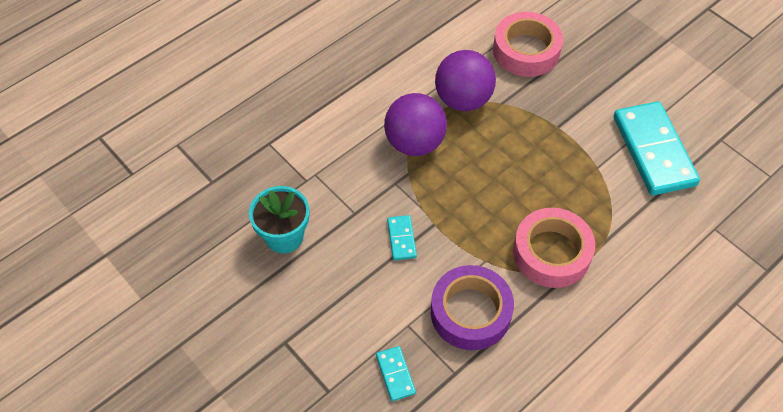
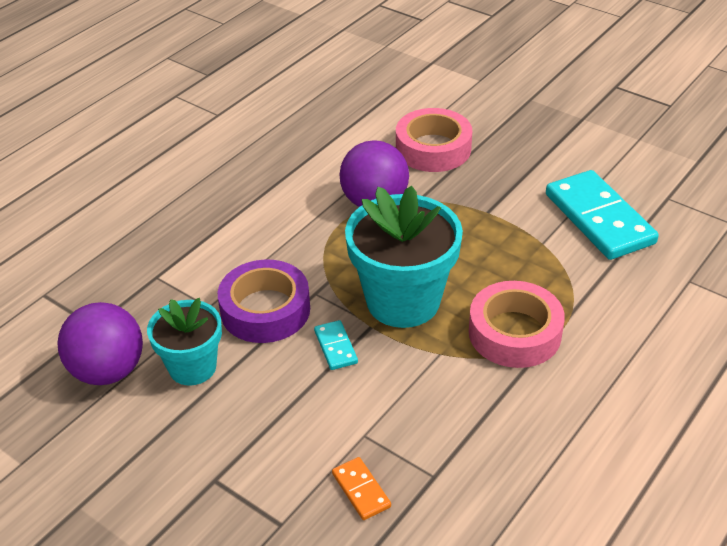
camera: 10 degrees left, 15 degrees down
(395, 374) = (361, 490): turquoise domino -> orange domino
(414, 143) = (329, 251): purple ball -> purple ball (108, 371)
(466, 204) = (403, 301): none -> turquoise flower pot
(470, 312) = (436, 408): purple tape -> purple tape (265, 310)

